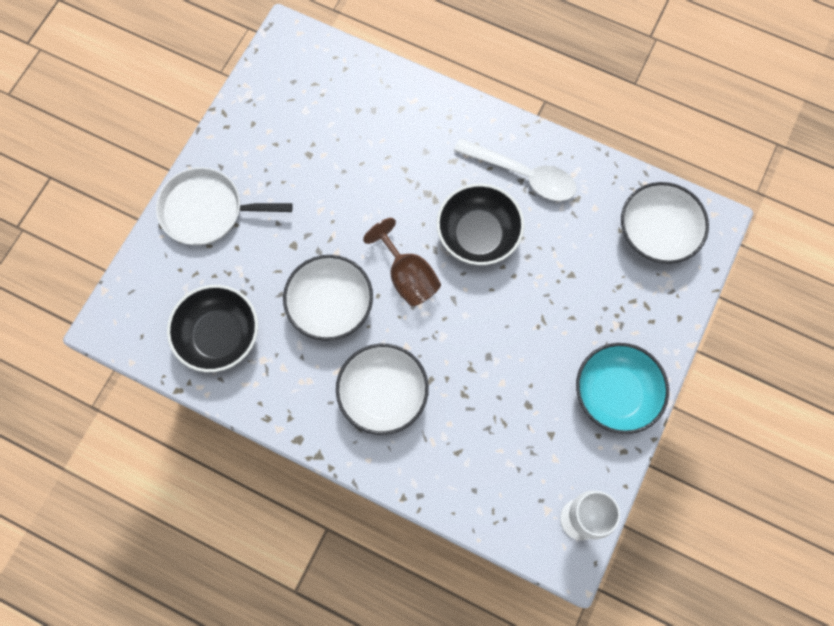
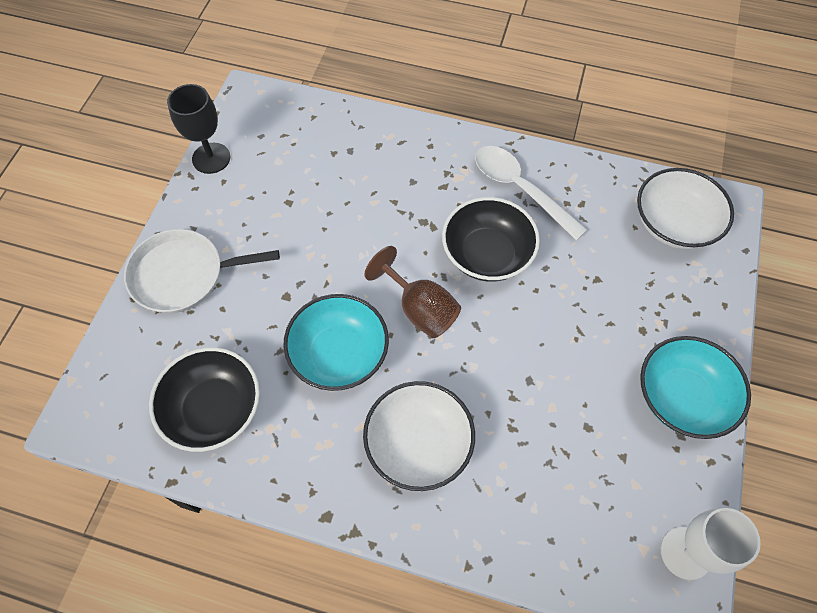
camera: 10 degrees left, 10 degrees down
(244, 98) = (211, 158): none -> black goblet
(330, 306) = (339, 354): white bowl -> turquoise bowl
(523, 175) = (520, 189): white spoon -> white spoon turned 150 degrees counterclockwise

